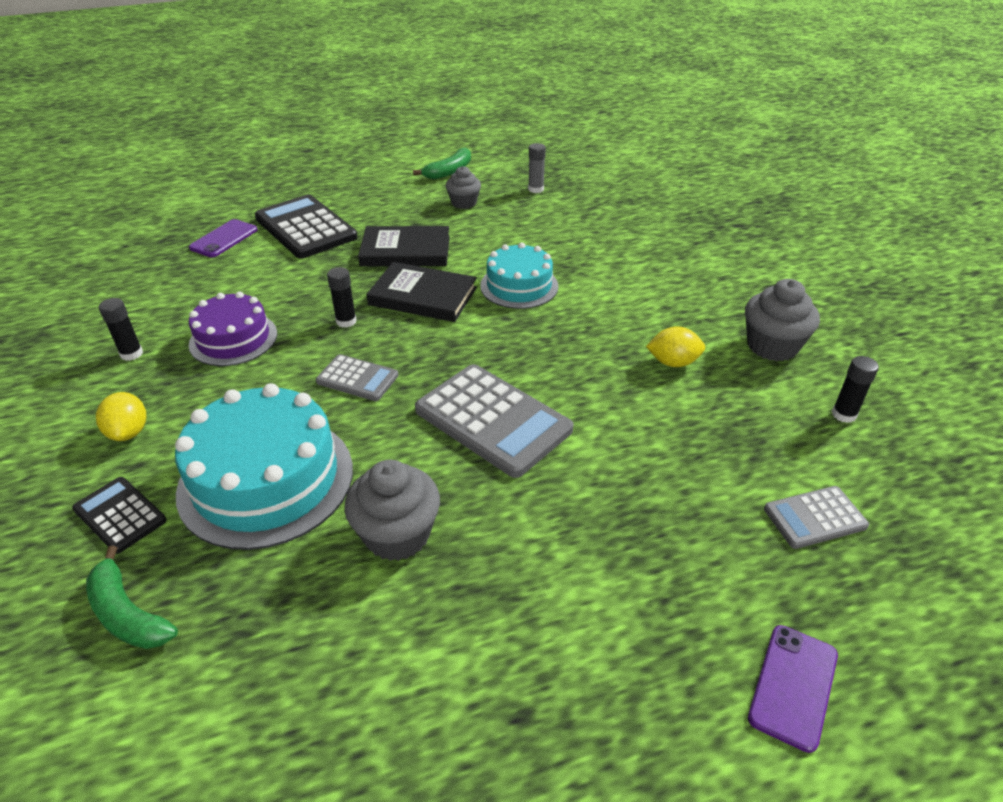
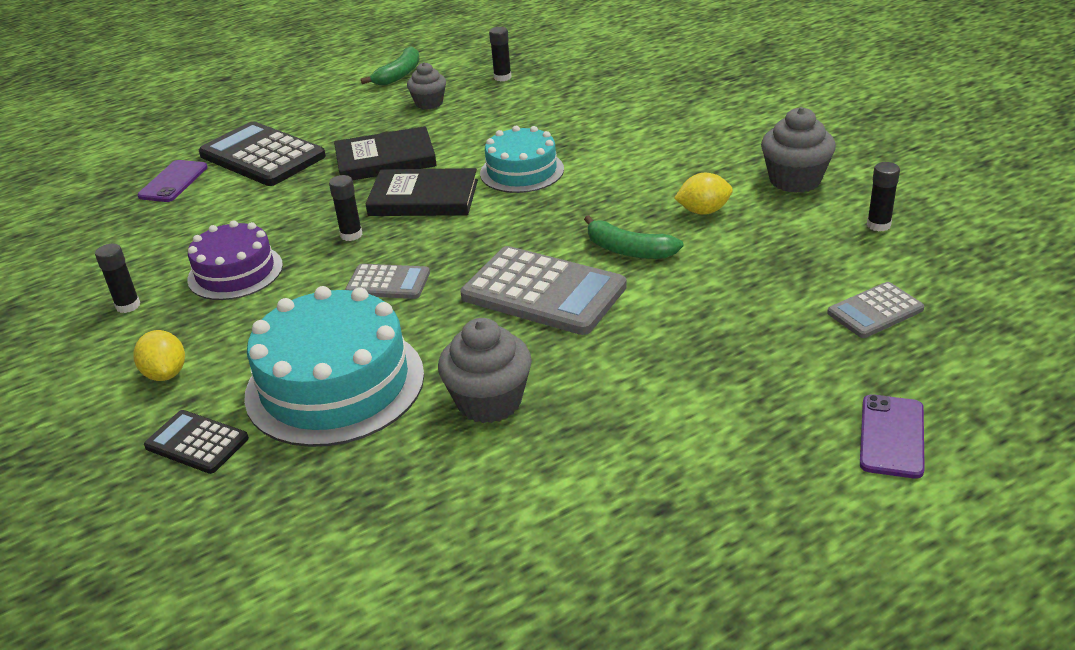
camera: 10 degrees left, 5 degrees down
(128, 613) = (251, 516): green banana -> green banana (628, 250)
(536, 189) = (502, 77): grey glue stick -> black glue stick

